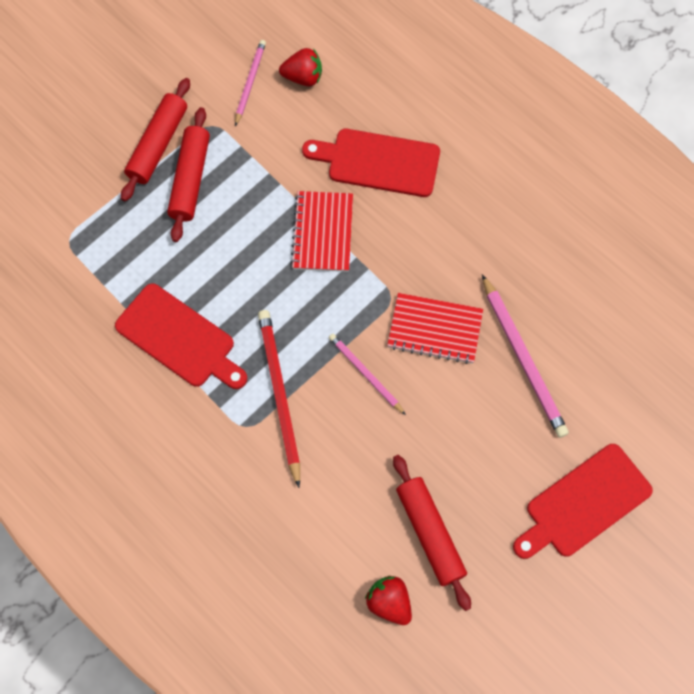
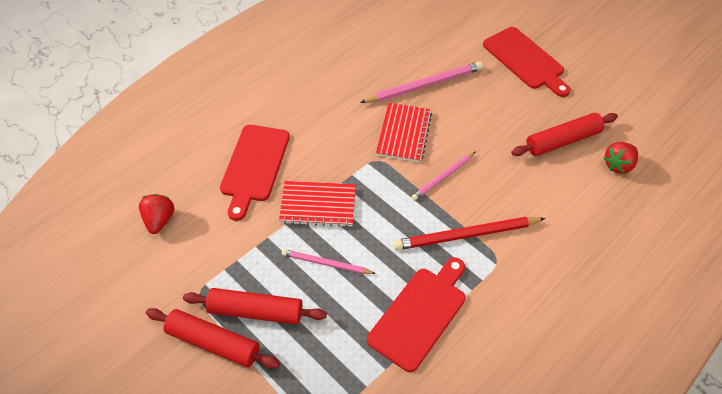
camera: 90 degrees left, 15 degrees down
(250, 83) = (157, 263): pink pencil -> pink pencil (326, 264)

